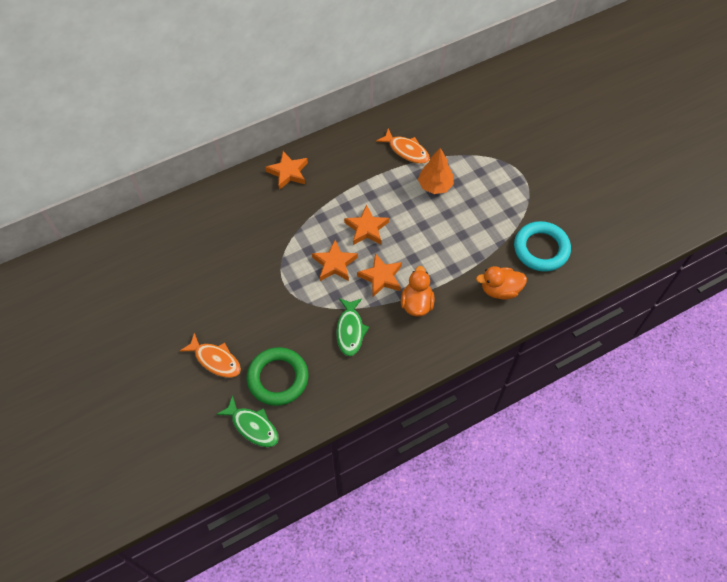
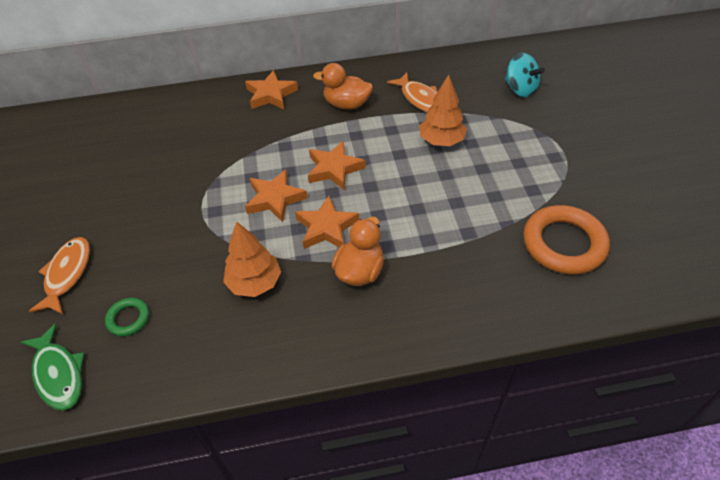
camera: 20 degrees right, 10 degrees down
(215, 360) = (67, 274): orange fish -> orange fish turned 135 degrees counterclockwise
(278, 378) = (128, 318): green ring -> green ring, size x0.49
(350, 330) = (254, 282): green fish -> orange tree
(477, 124) = (520, 89): none -> turquoise spinning top
(500, 290) = (485, 282): orange duck -> orange duck (346, 104)
(541, 249) = (564, 244): turquoise ring -> orange ring

